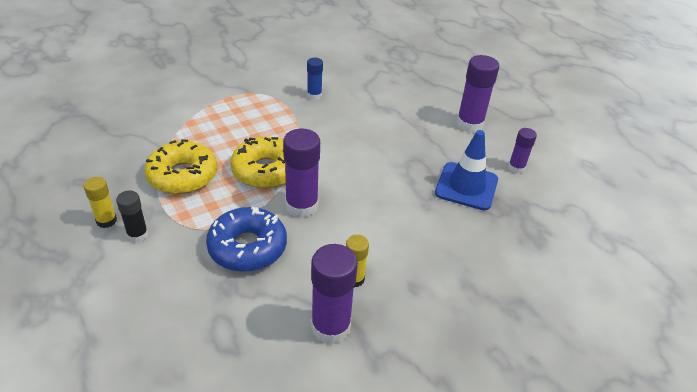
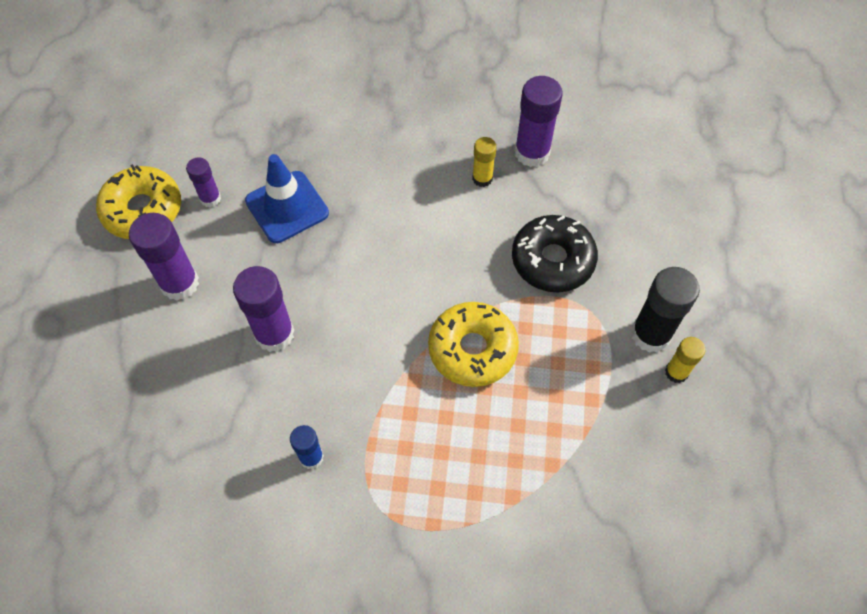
camera: 140 degrees left, 20 degrees up
(137, 235) = (650, 334): black glue stick -> black glue stick, size x1.75
(182, 176) = (569, 396): yellow donut -> yellow donut (143, 210)
(247, 247) = (552, 260): blue donut -> black donut
(301, 206) = (469, 278): purple glue stick -> purple glue stick (274, 334)

